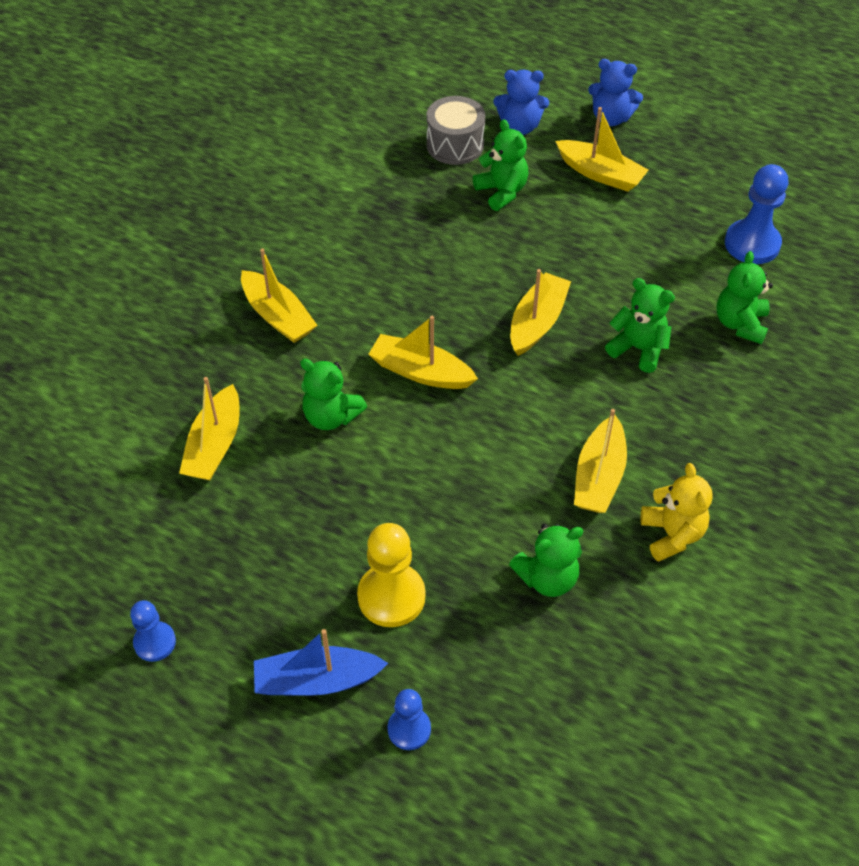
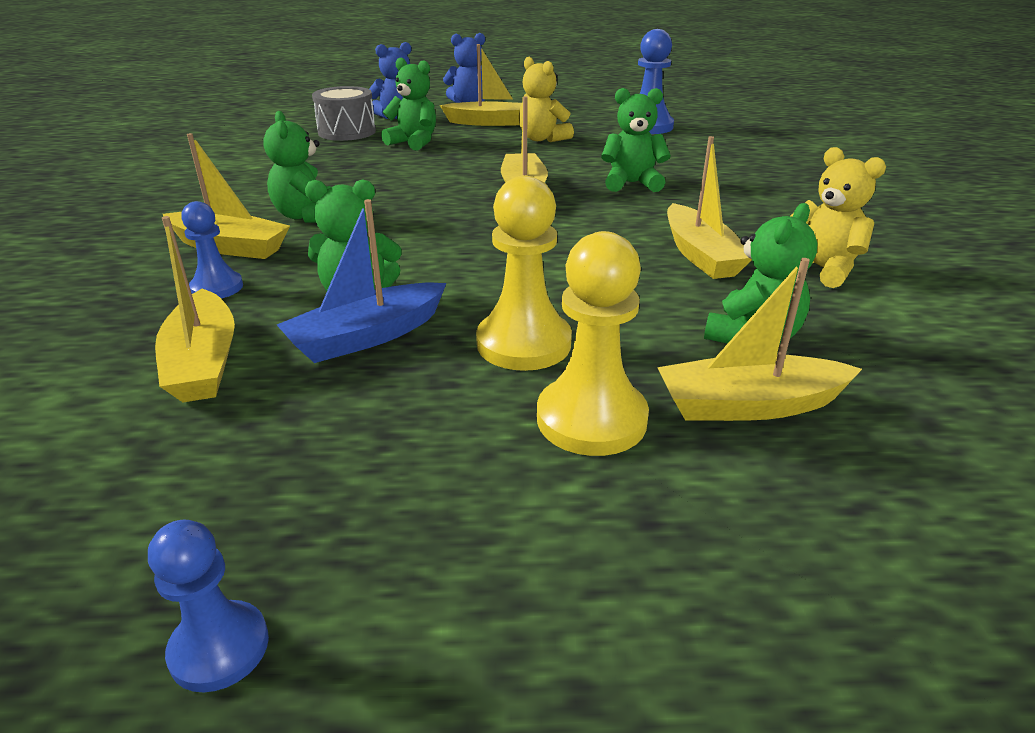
camera: 30 degrees left, 20 degrees down
(317, 680) = (580, 565): blue boat -> blue boat (367, 337)
(400, 515) = (523, 343): none -> yellow pawn
(409, 729) = (789, 562): blue pawn -> blue pawn (217, 288)
(420, 372) = (437, 242): yellow boat -> yellow boat (749, 405)
(625, 230) = (542, 139): none -> yellow teddy bear
(740, 324) = (693, 156): green teddy bear -> green teddy bear (308, 216)

